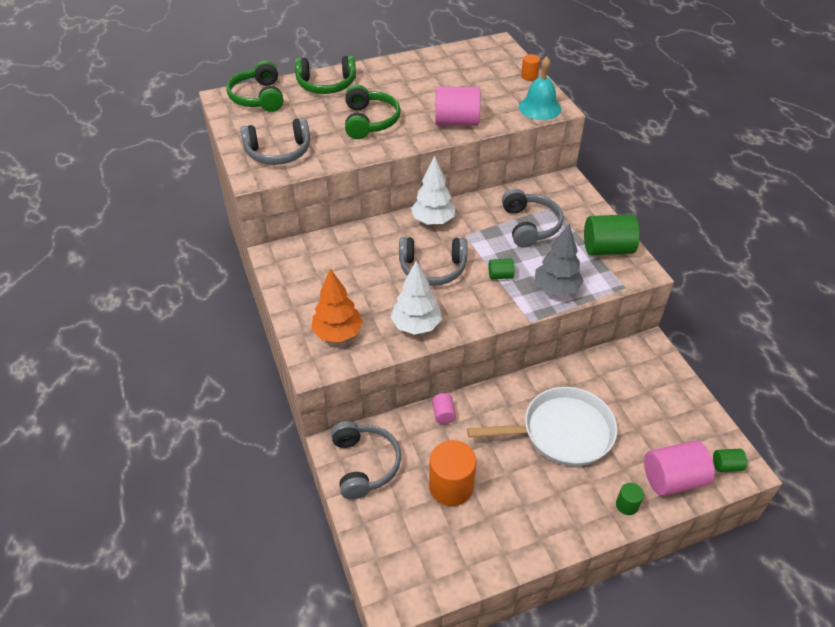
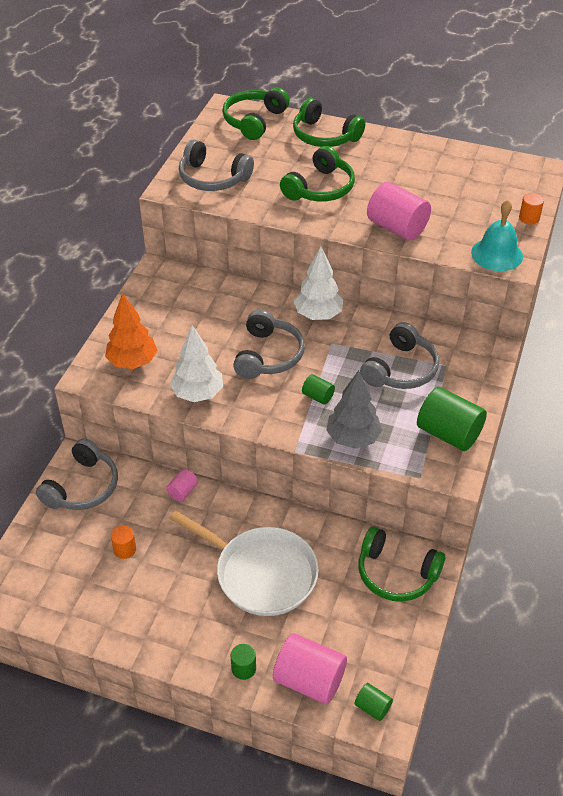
camera: 40 degrees right, 0 degrees up
(432, 268) = (268, 355): grey headphones -> grey headphones turned 120 degrees counterclockwise
(451, 486) = (125, 549): orange cylinder -> orange cylinder, size x0.49
(640, 370) = (396, 573): none -> green headphones

